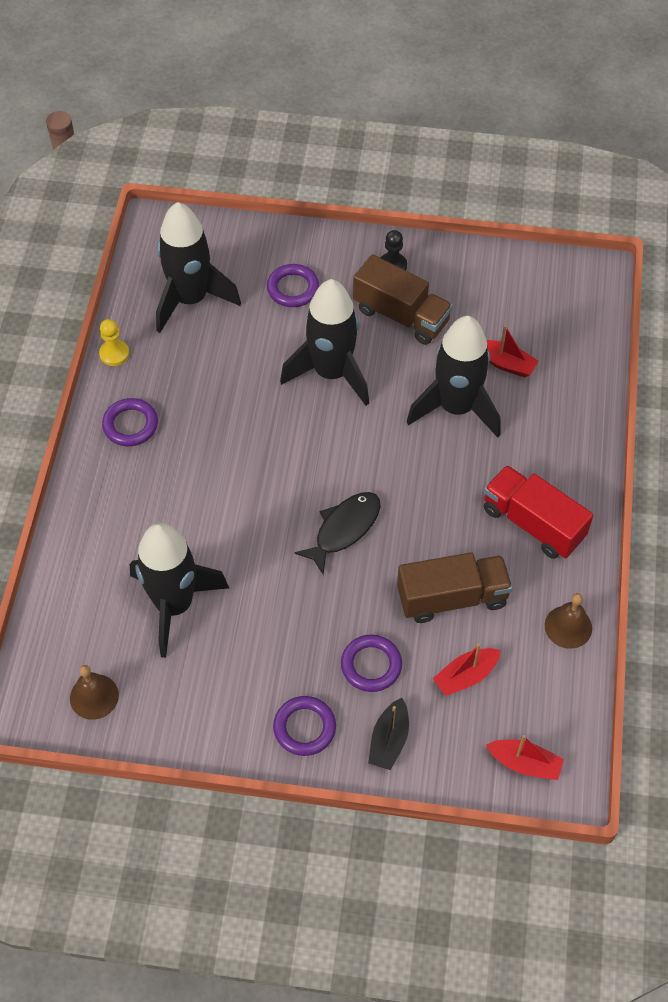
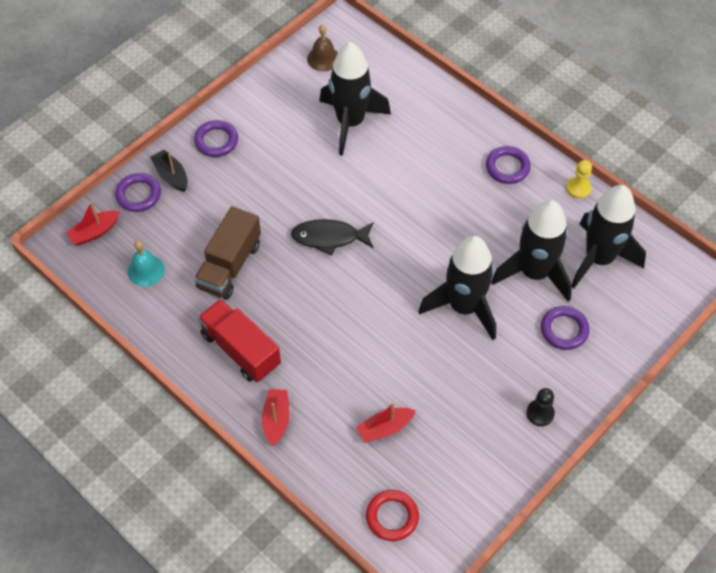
camera: 125 degrees right, 0 degrees up
(344, 529) = (329, 237): black fish -> black fish turned 105 degrees clockwise
(371, 665) = (224, 195): purple ring -> purple ring (138, 195)
(401, 315) = (484, 387): brown truck -> none
(456, 408) = (371, 367): black rocket -> black rocket (534, 273)
(466, 676) = (173, 238): red boat -> red boat (276, 420)
(524, 673) = (146, 270): none -> turquoise bell
(533, 523) = (240, 350): red truck -> red truck turned 120 degrees counterclockwise
(568, 626) = (152, 316): brown bell -> none
(577, 314) = (392, 517): none -> red ring

